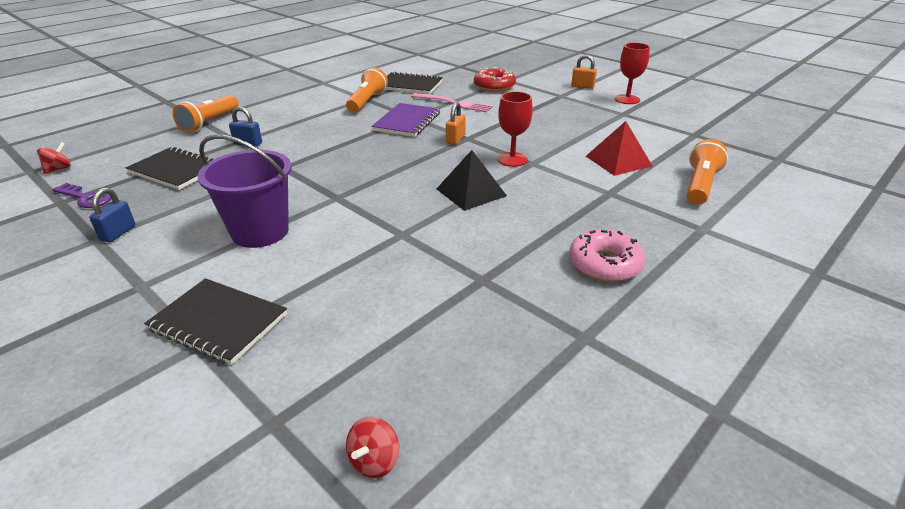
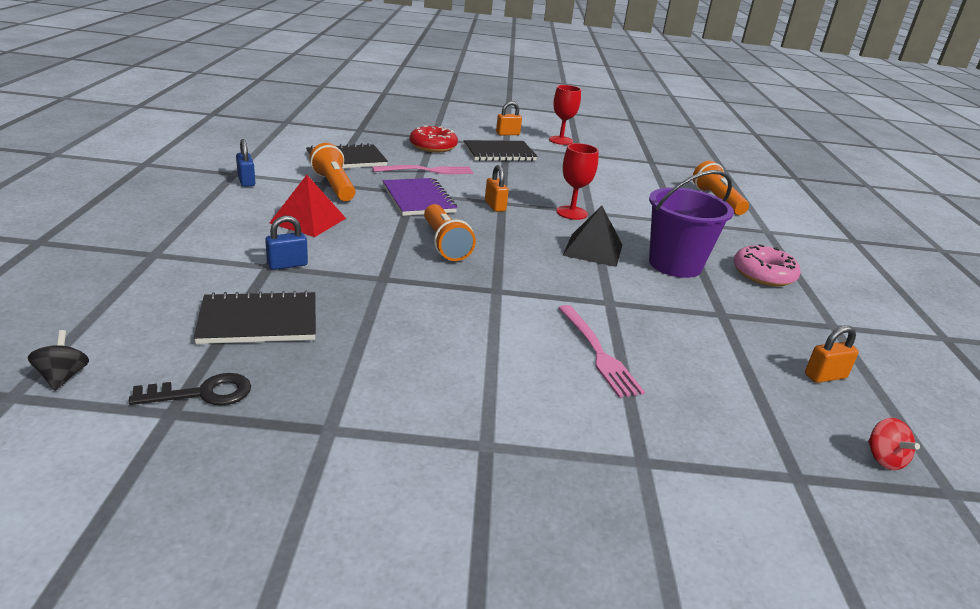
camera: 45 degrees left, 5 degrees down
(59, 169) = (63, 377): red spinning top -> black spinning top
(86, 198) = (202, 393): purple key -> black key
(118, 233) = (341, 411): blue padlock -> blue padlock (246, 181)
(209, 123) = (178, 254): orange flashlight -> orange flashlight (445, 244)
(218, 322) = (620, 436): black notebook -> black notebook (499, 153)
(260, 232) = (492, 347): purple bucket -> purple bucket (675, 264)
(317, 265) = (599, 353): none -> pink fork
(472, 370) = (825, 376): none -> orange padlock
(618, 161) = (642, 194): red pyramid -> red pyramid (308, 220)

